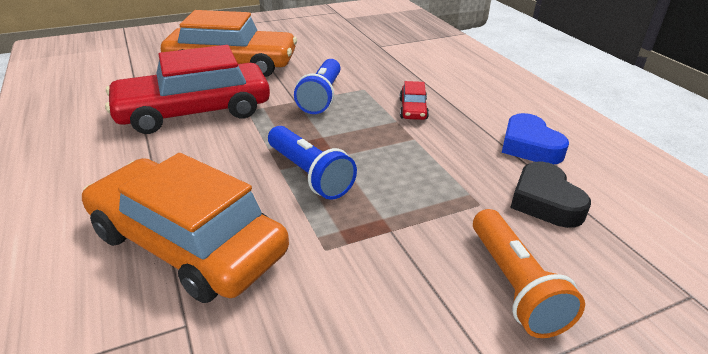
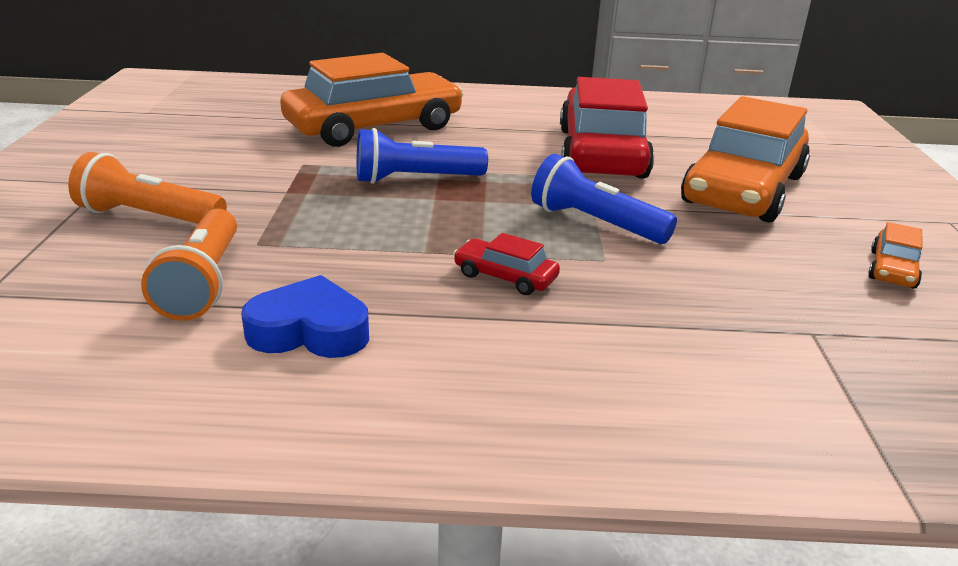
camera: 115 degrees right, 5 degrees down
(305, 34) = (892, 269): none -> orange car
(545, 201) = (202, 282): black heart -> orange flashlight

